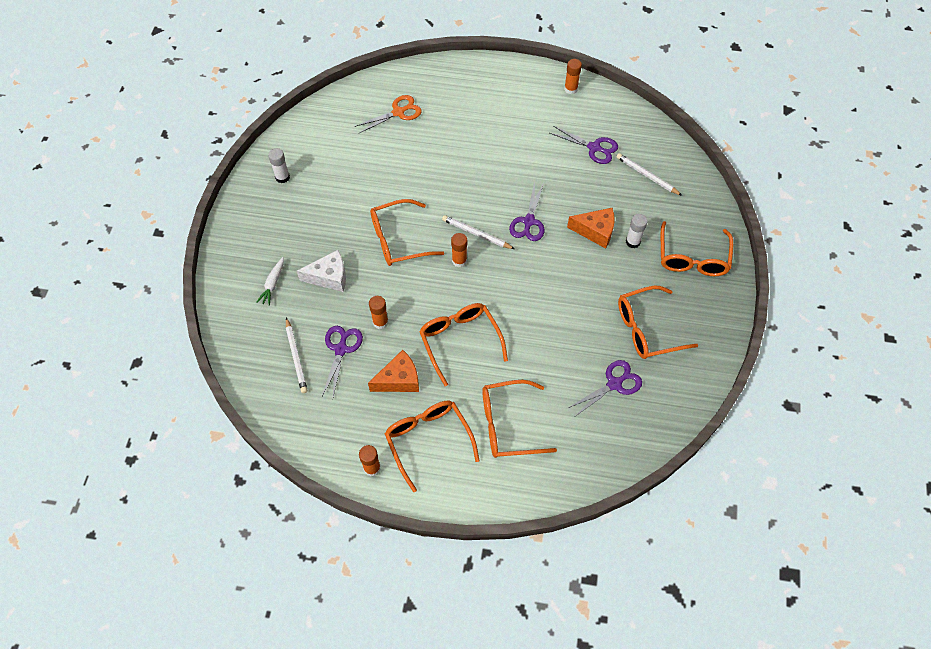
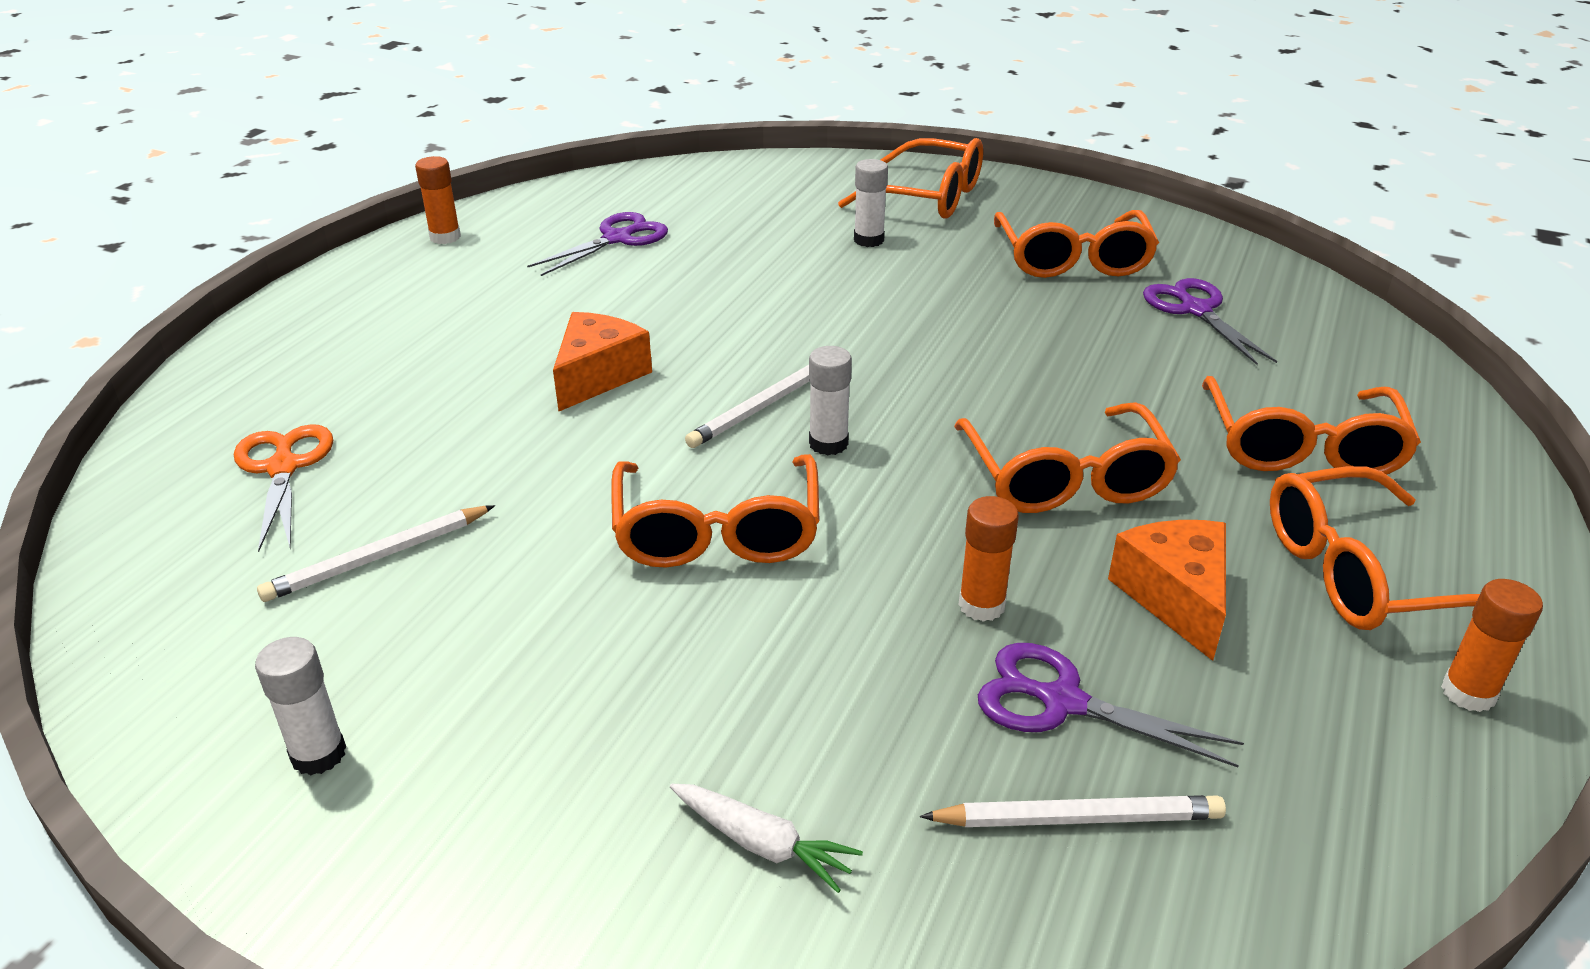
camera: 75 degrees left, 25 degrees down
(329, 277) = (788, 691): white cheese -> none
(459, 261) = (828, 444): orange glue stick -> white glue stick
(460, 341) = (1065, 479): orange glasses -> orange glasses turned 90 degrees counterclockwise
(529, 221) = (762, 336): purple scissors -> none
(595, 231) = (826, 270): orange cheese -> orange cheese (598, 376)
(647, 176) = (722, 203): white pencil -> white pencil (378, 558)

